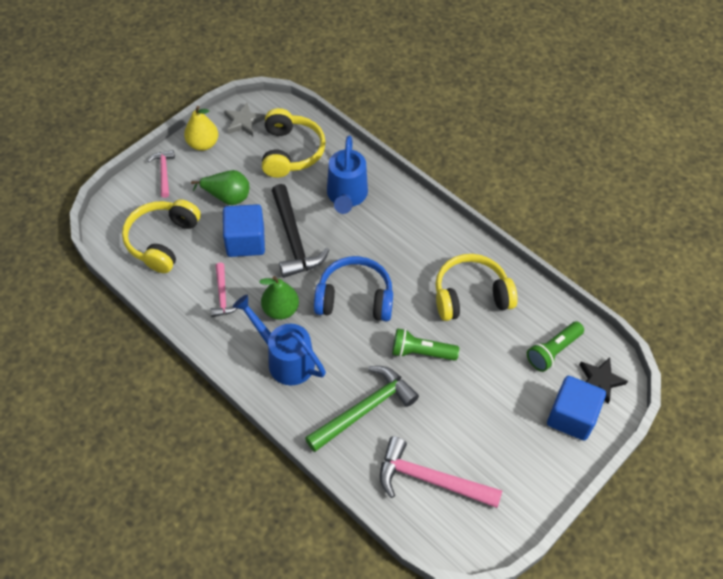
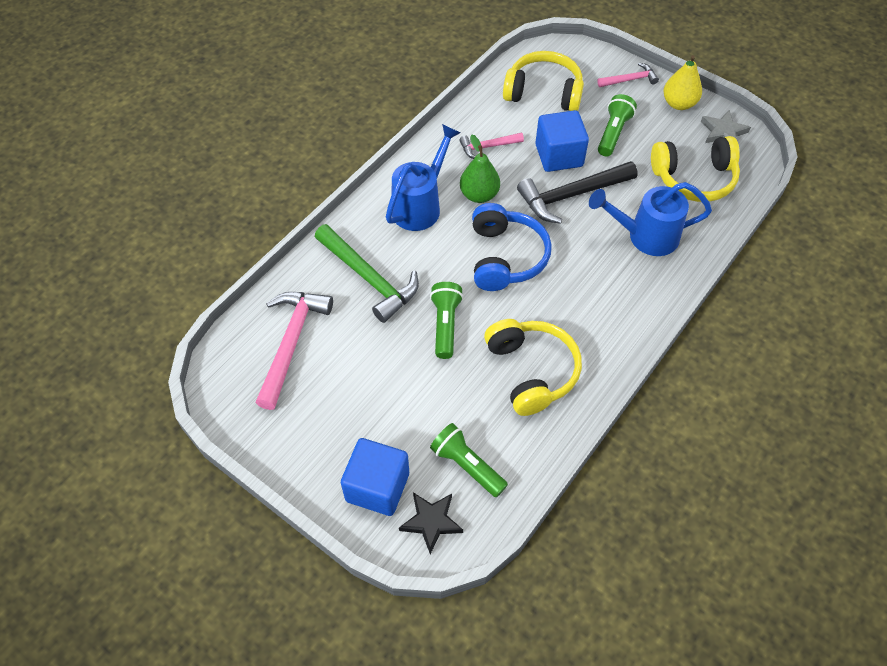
camera: 85 degrees right, 0 degrees up
(227, 197) = (613, 133): green pear -> green flashlight

